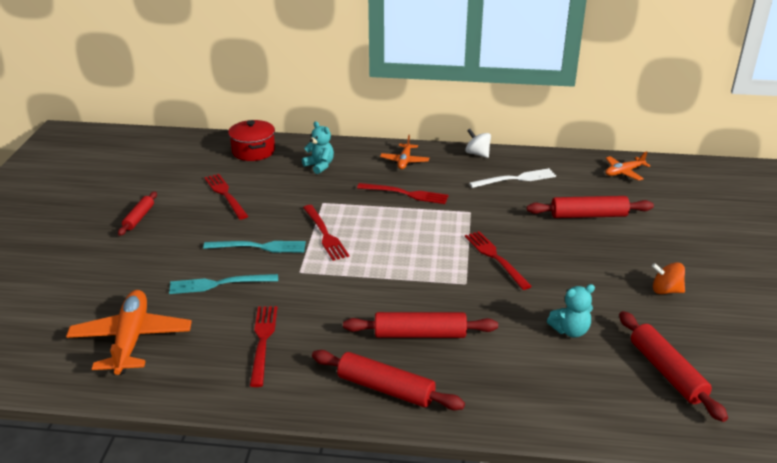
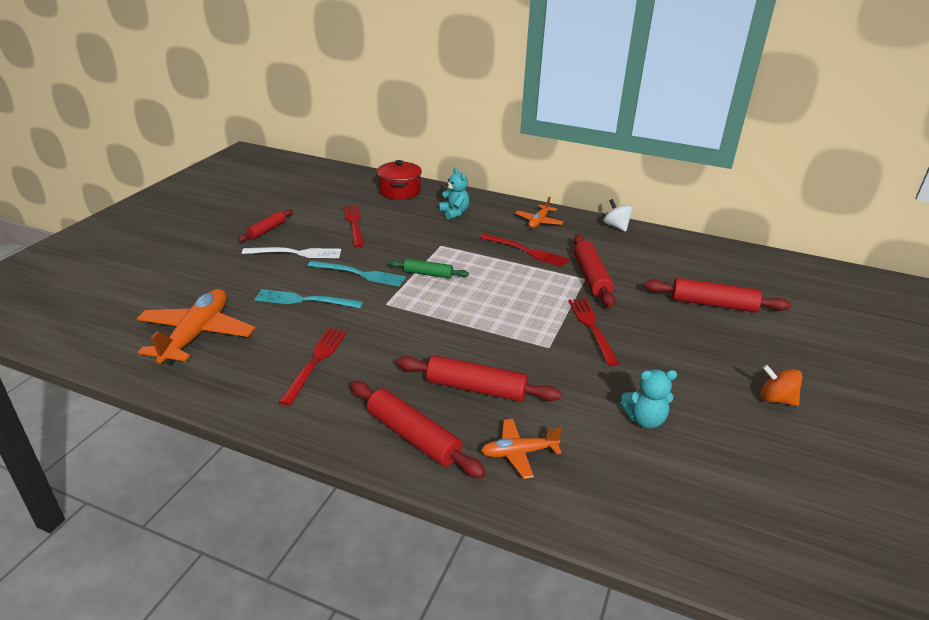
camera: 15 degrees right, 0 degrees up
(325, 234) = (428, 274): red fork -> green rolling pin
(516, 179) = (647, 256): white fork -> white fork (296, 253)
(624, 172) = (770, 268): orange plane -> orange plane (518, 453)
(666, 372) = (744, 492): red rolling pin -> red rolling pin (591, 277)

